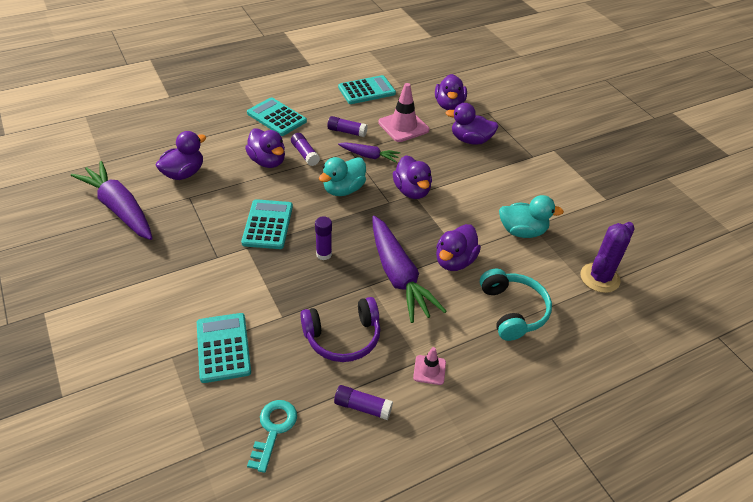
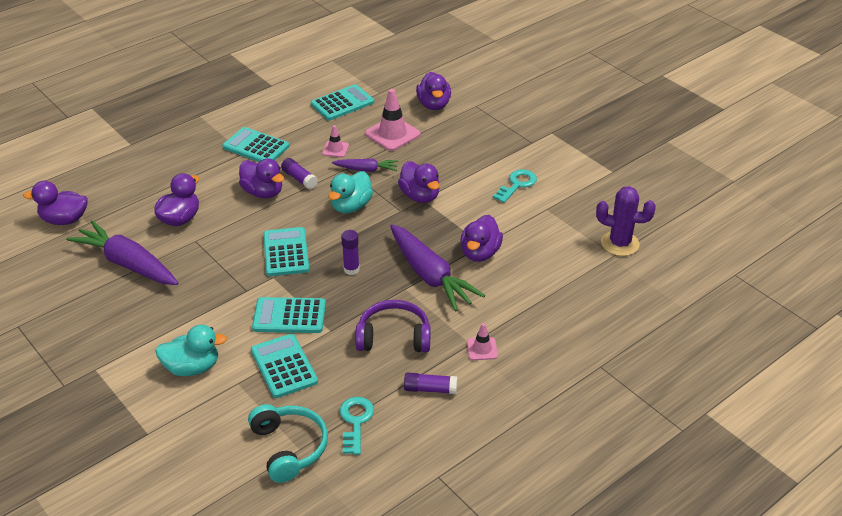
camera: 10 degrees left, 5 degrees down
(248, 292) = (289, 316): none -> turquoise calculator
(343, 337) = (394, 337): purple headphones -> purple headphones turned 150 degrees counterclockwise
(347, 132) = (335, 149): purple glue stick -> pink traffic cone
(470, 140) = (465, 137): purple duck -> purple duck (64, 220)
(509, 196) = (517, 184): none -> turquoise key
(512, 311) = (545, 286): turquoise headphones -> turquoise headphones (289, 448)
(522, 231) = (538, 215): turquoise duck -> turquoise duck (192, 367)
(599, 278) = (620, 244): purple cactus -> purple cactus turned 75 degrees clockwise

